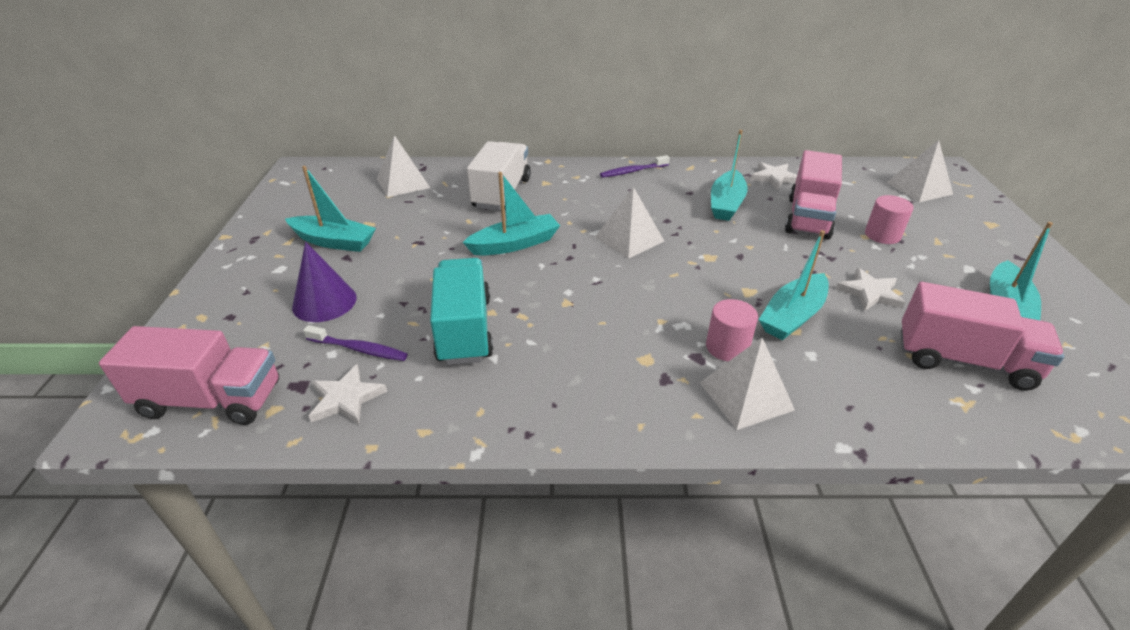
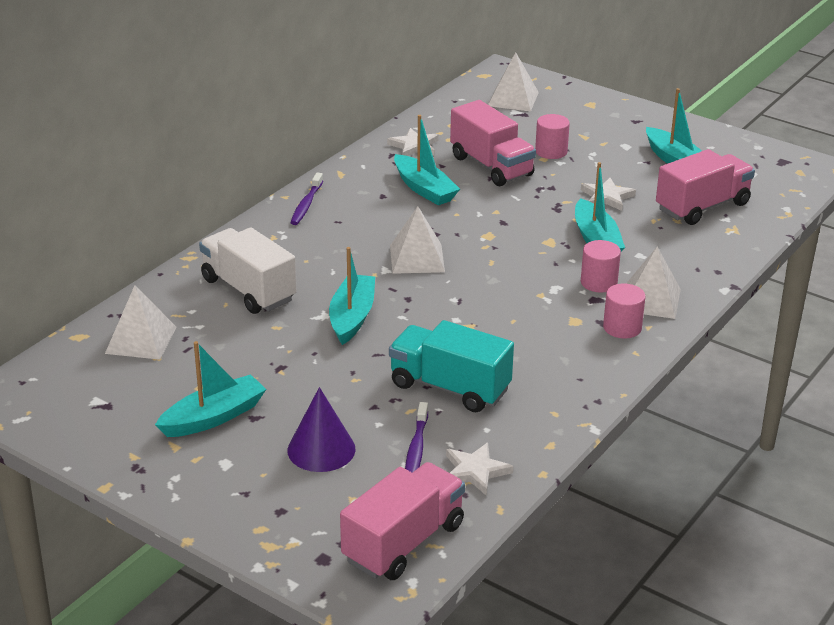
camera: 55 degrees left, 5 degrees down
(358, 349) = (416, 448): purple toothbrush -> purple toothbrush turned 135 degrees clockwise
(672, 396) = (622, 327): none -> pink cylinder

